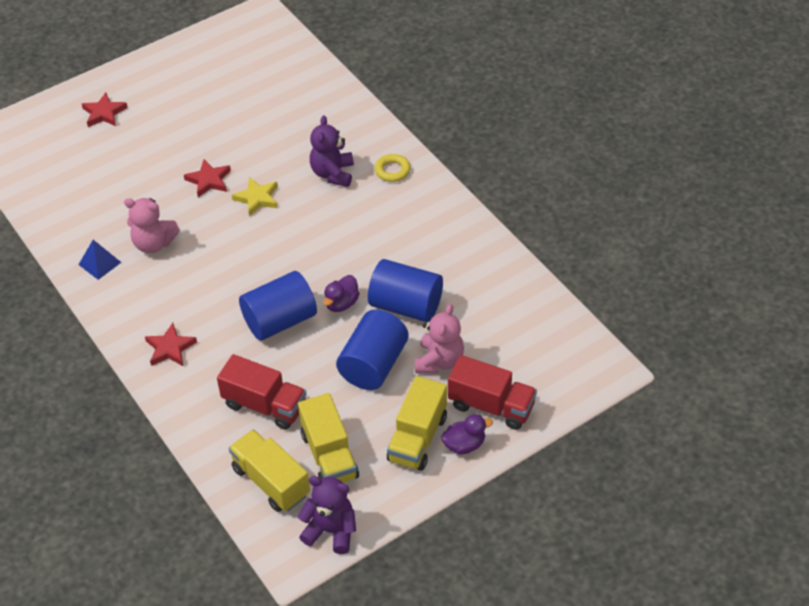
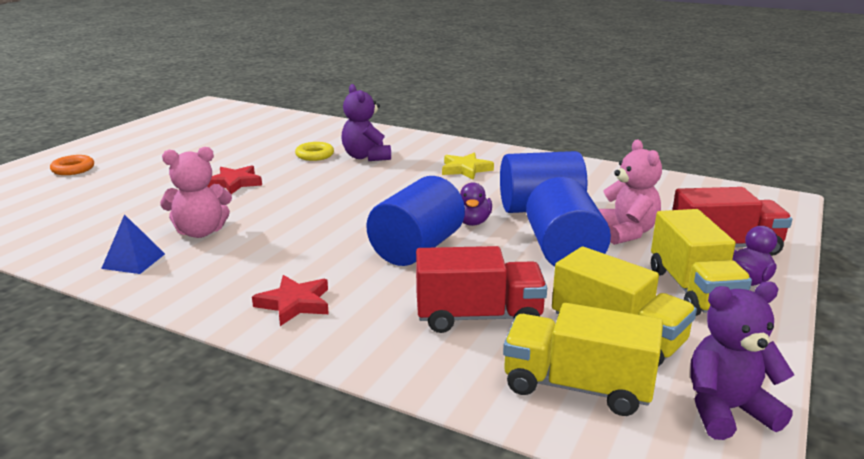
camera: 30 degrees left, 25 degrees down
(104, 113) = (73, 169): red star -> orange ring
(257, 198) = (301, 182): yellow star -> yellow star (465, 169)
(392, 170) = (422, 146): yellow ring -> yellow ring (315, 155)

